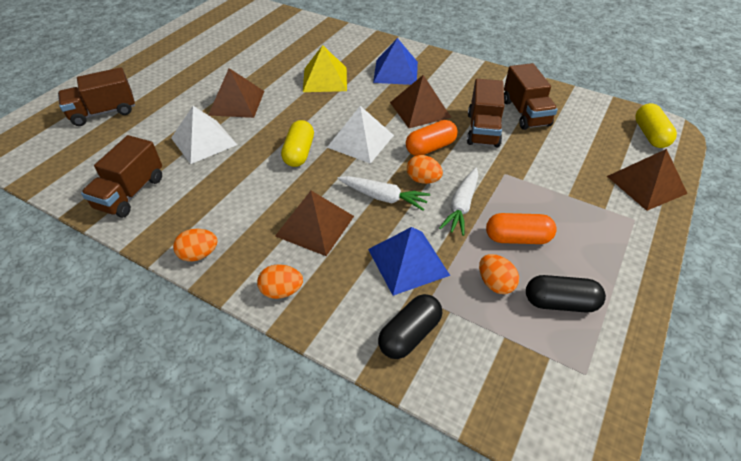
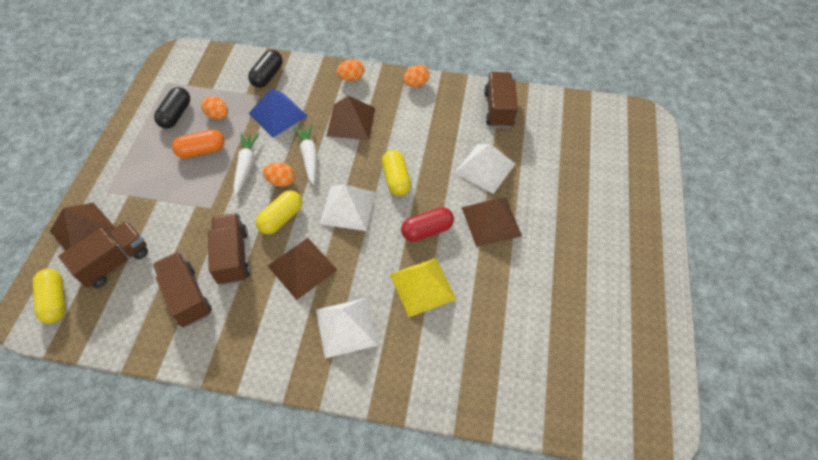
camera: 160 degrees right, 10 degrees up
(103, 112) = (600, 173): brown truck -> brown truck (115, 262)
(297, 109) = (427, 230): none -> red capsule
(383, 197) = (309, 157): white carrot -> white carrot turned 75 degrees clockwise
(396, 72) = (346, 327): blue pyramid -> white pyramid
(430, 147) = (281, 218): orange capsule -> yellow capsule
(560, 303) = (176, 115): black capsule -> black capsule turned 60 degrees counterclockwise

